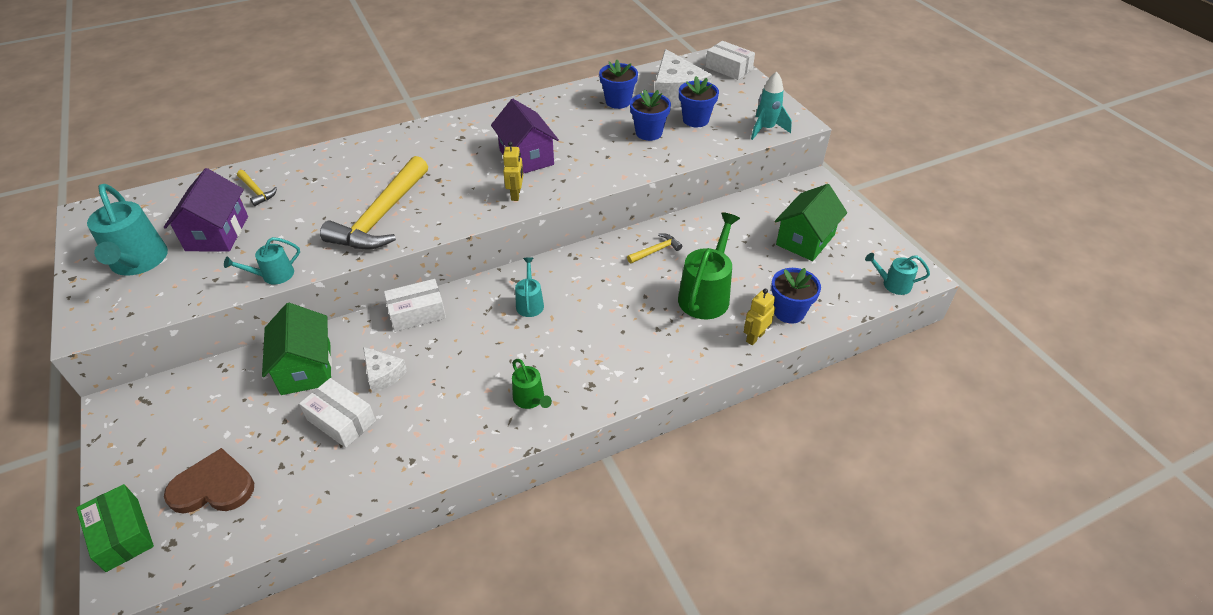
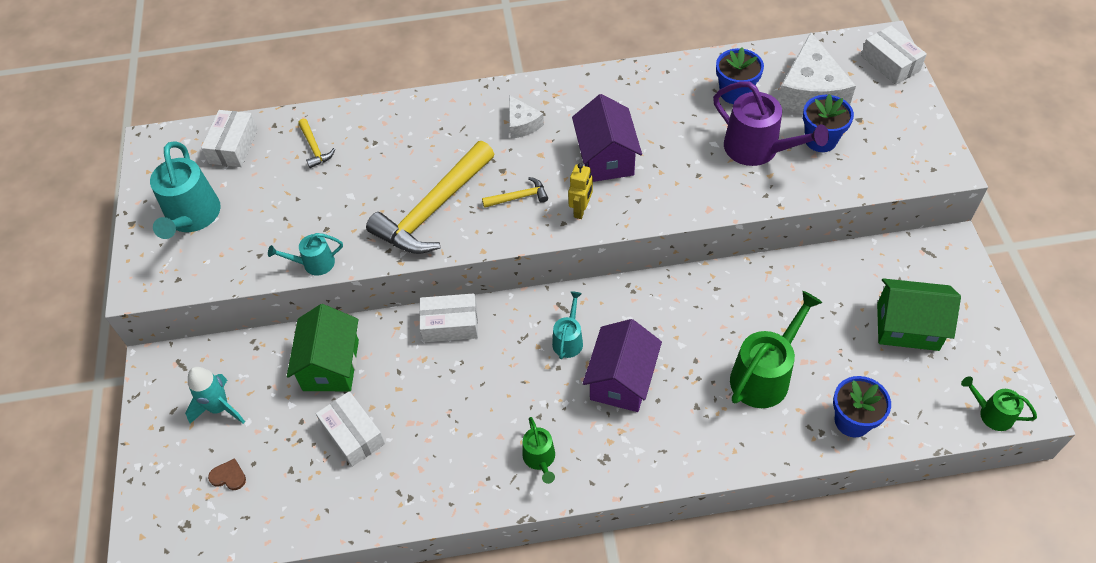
camera: 20 degrees right, 10 degrees up
(122, 534) = (147, 504): green box -> none
(174, 202) = (233, 146): none -> white box
(213, 487) = (228, 476): brown heart -> brown heart, size x0.48
(217, 233) = (269, 196): purple house -> purple house (621, 380)
(383, 375) = (402, 392): white cheese -> white cheese (522, 124)
(649, 133) = (757, 149): blue flower pot -> purple watering can
(656, 250) = (726, 302): yellow hammer -> yellow hammer (519, 197)
(755, 337) = (801, 444): yellow robot -> none
(766, 129) = (903, 172): turquoise rocket -> turquoise rocket (219, 408)
(805, 240) = (907, 326): green house -> green house turned 45 degrees clockwise
(893, 284) = (992, 414): turquoise watering can -> green watering can

